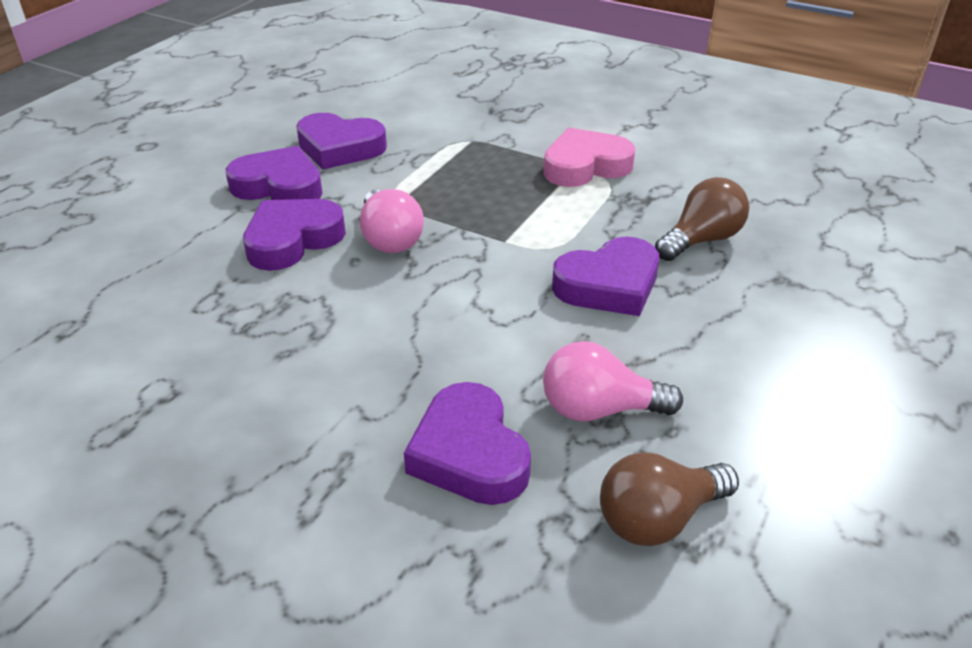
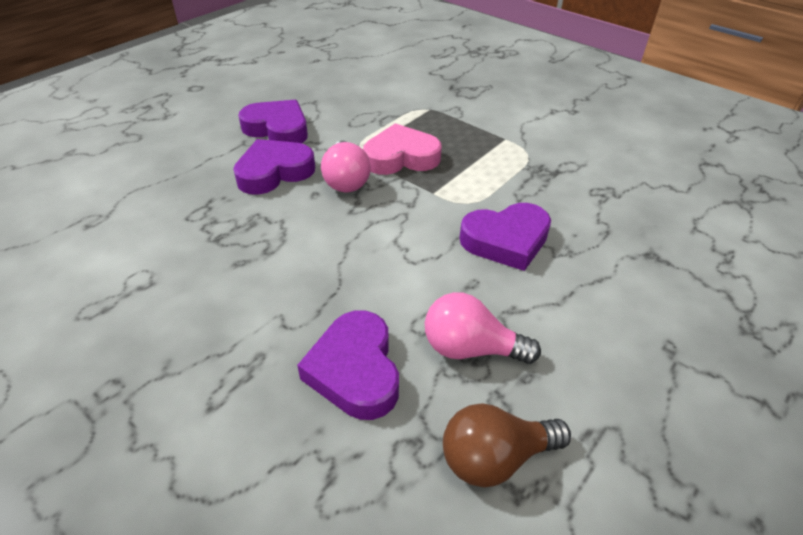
camera: 10 degrees right, 5 degrees up
(340, 148) = (330, 104): purple heart -> none
(585, 166) = (512, 139): pink heart -> pink heart (401, 157)
(701, 240) = (591, 212): brown light bulb -> none

